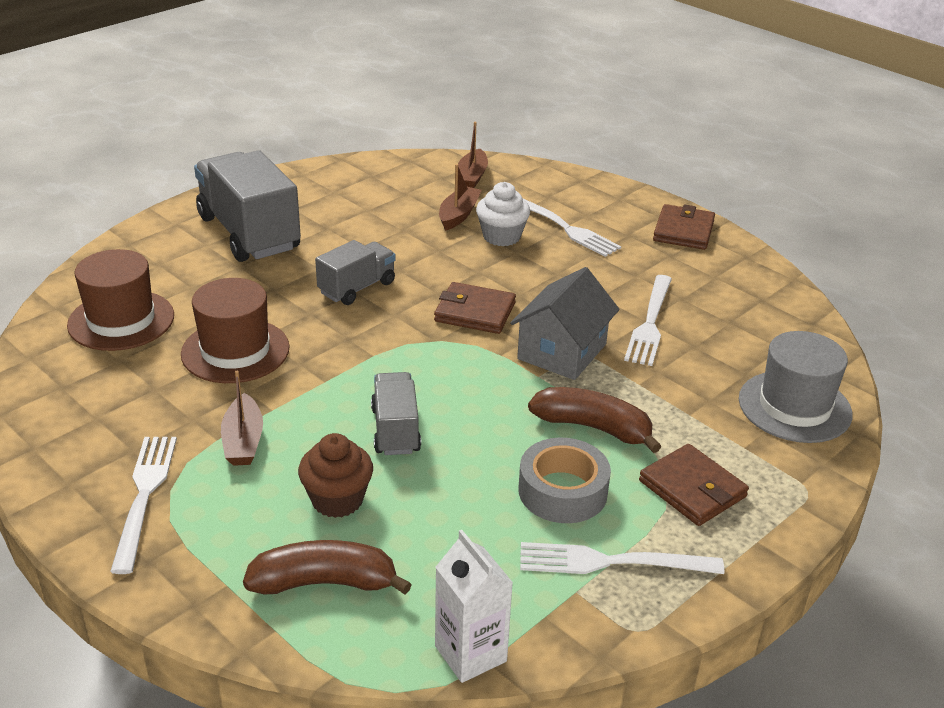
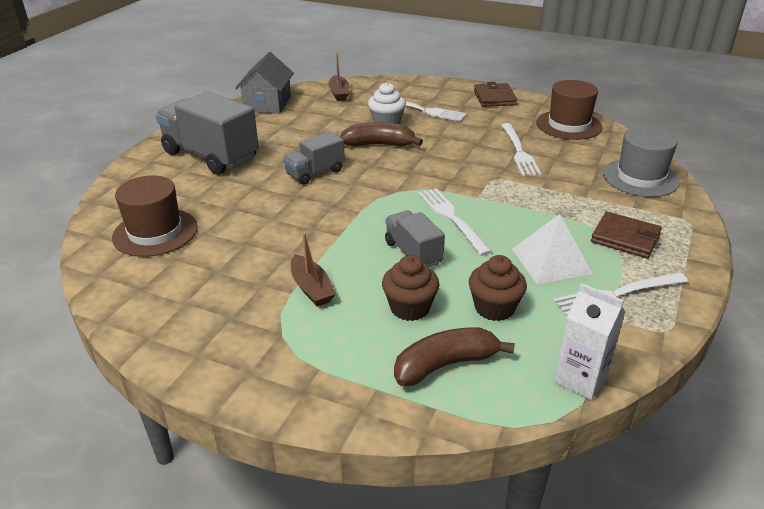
camera: 20 degrees left, 0 degrees up
(144, 495) = (265, 345): white fork -> white fork (451, 218)
(235, 351) = (259, 231): brown hat -> brown hat (568, 125)
(357, 288) = (315, 173): grey truck -> grey truck turned 150 degrees counterclockwise
(438, 531) = (494, 308): none -> brown cupcake
(458, 215) = (348, 116): brown boat -> none
(475, 312) = (406, 170): brown wallet -> none
(562, 351) = (480, 180): grey house -> grey house (267, 104)
(562, 491) = (551, 261): grey tape -> white pyramid
(593, 427) = (537, 218): brown banana -> brown banana (379, 145)

